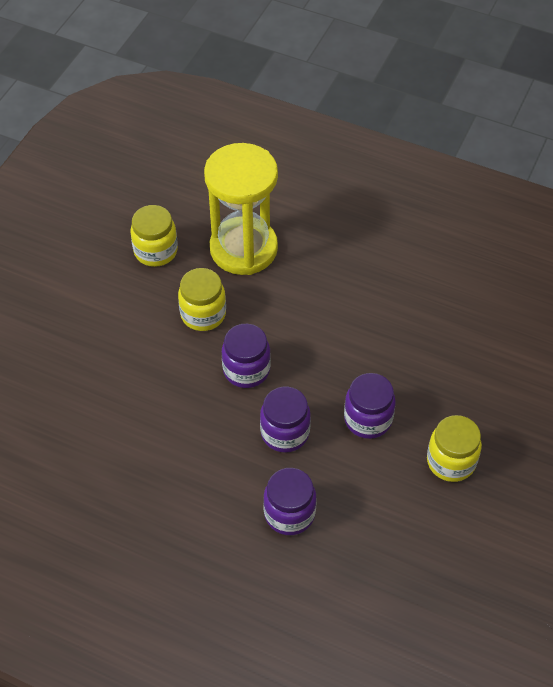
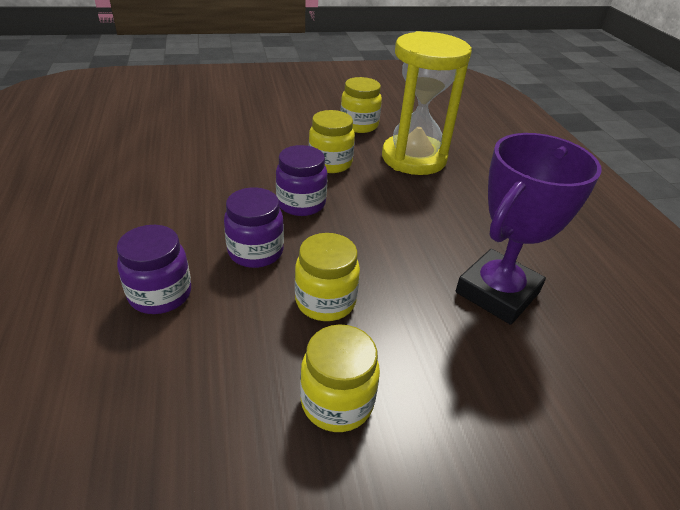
camera: 50 degrees right, 15 degrees down
(368, 419) = (325, 301): purple jar -> yellow jar
(430, 317) = (497, 292): none -> purple trophy

